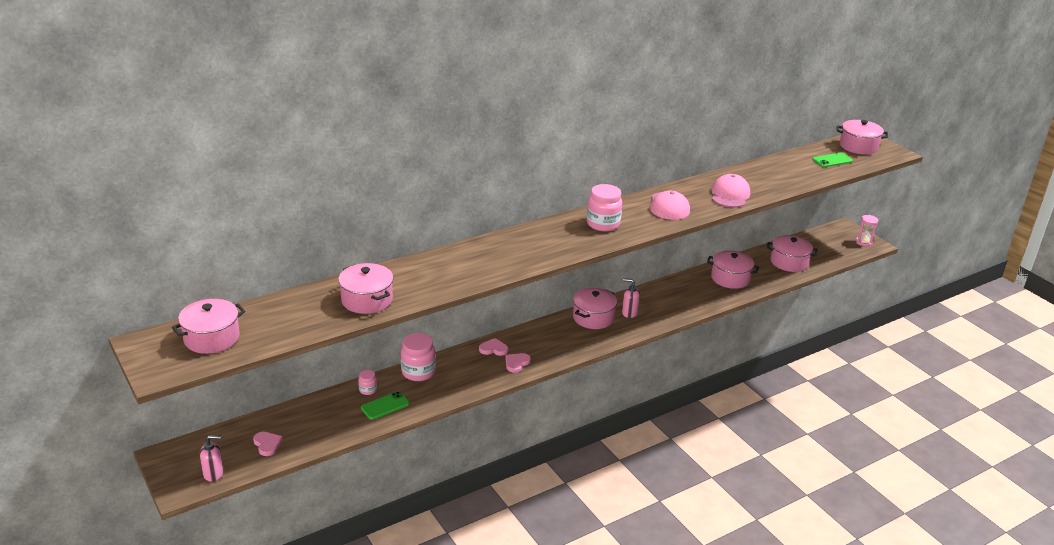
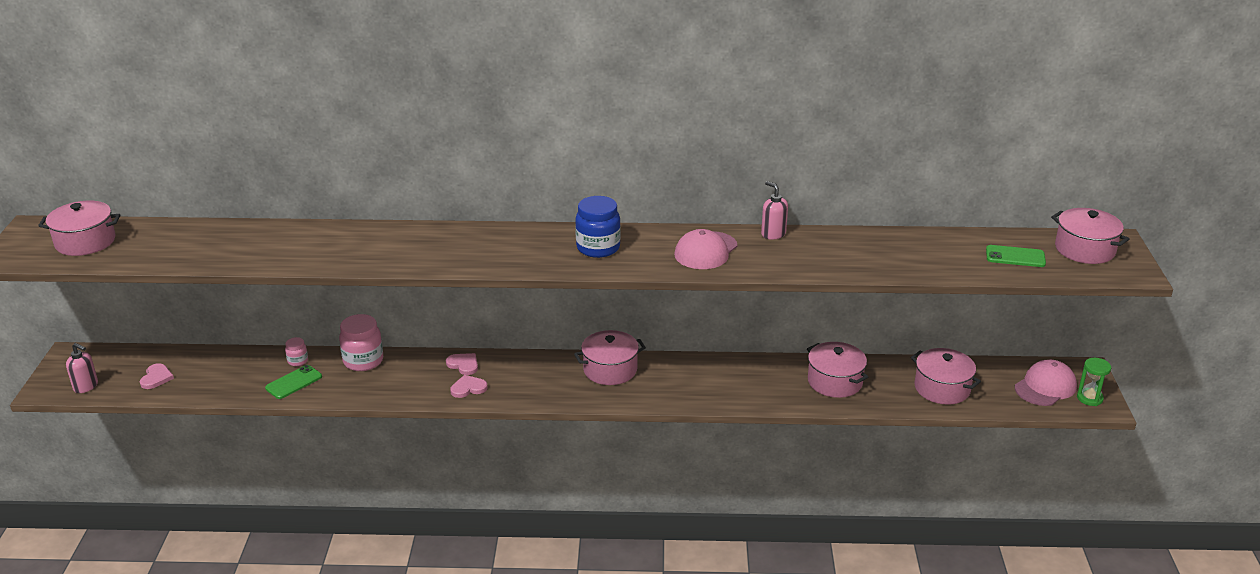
camera: 35 degrees right, 0 degrees up
(367, 300) = (255, 251): pink pot -> none
(385, 406) = (294, 382): green phone -> green phone turned 45 degrees counterclockwise
(603, 224) = (598, 248): pink jar -> blue jar
(629, 313) = (658, 379): pink soap dispenser -> pink soap dispenser (773, 234)
(730, 195) = (803, 259): pink cap -> pink cap (1045, 387)
(864, 242) = (1089, 398): pink hourglass -> green hourglass

